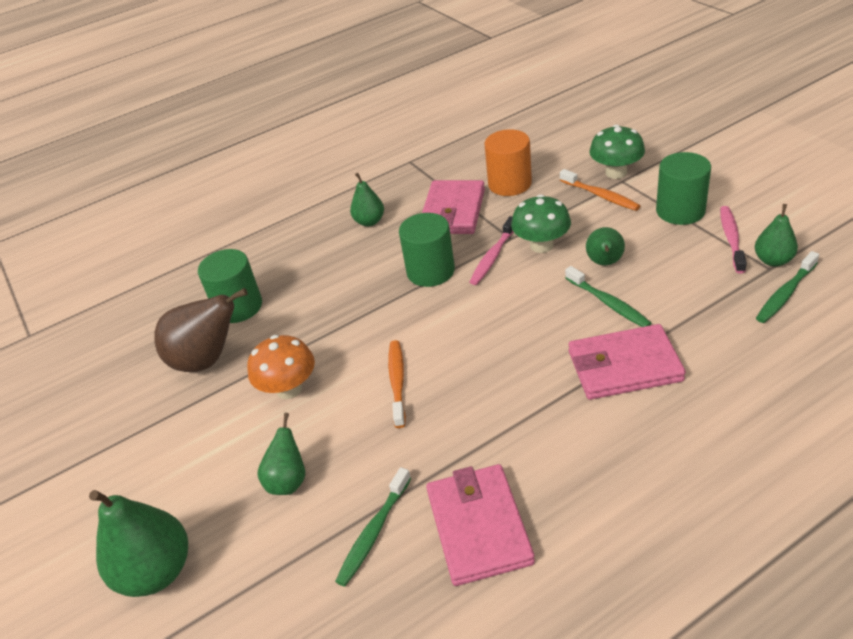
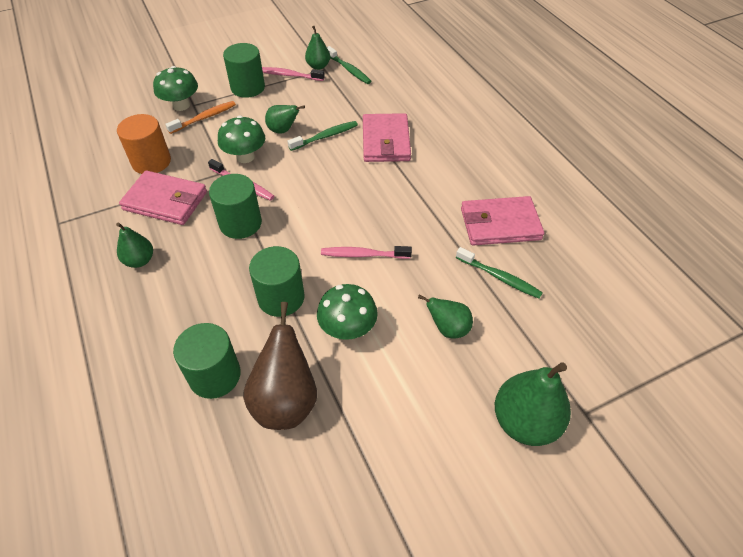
camera: 90 degrees left, 10 degrees up
(289, 389) = (348, 329): orange mushroom -> green mushroom
(329, 328) = (281, 298): none -> green cylinder
(397, 382) = (363, 255): orange toothbrush -> pink toothbrush

